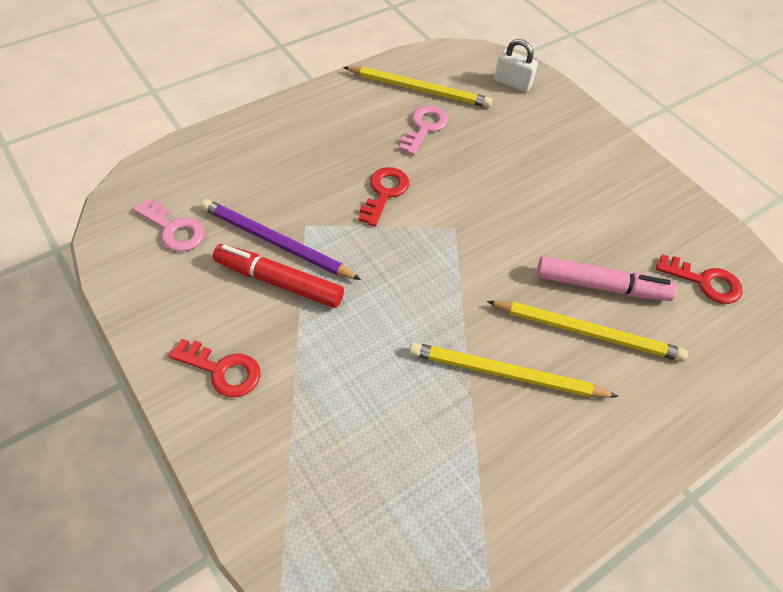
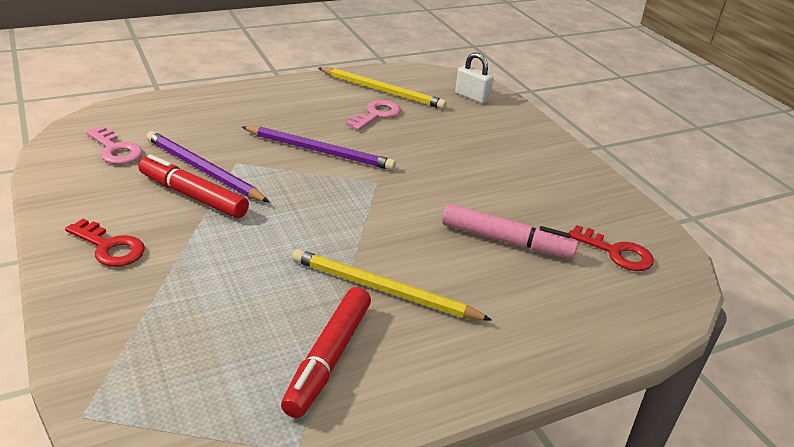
camera: 10 degrees right, 20 degrees down
(384, 193) = (320, 151): red key -> purple pencil
(482, 472) = (329, 358): none -> red marker
(587, 332) = (480, 272): yellow pencil -> none

